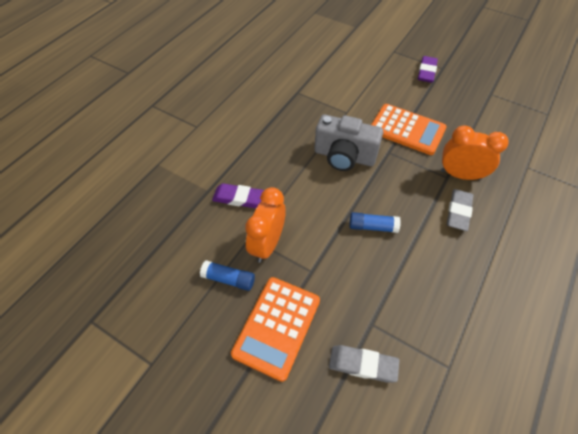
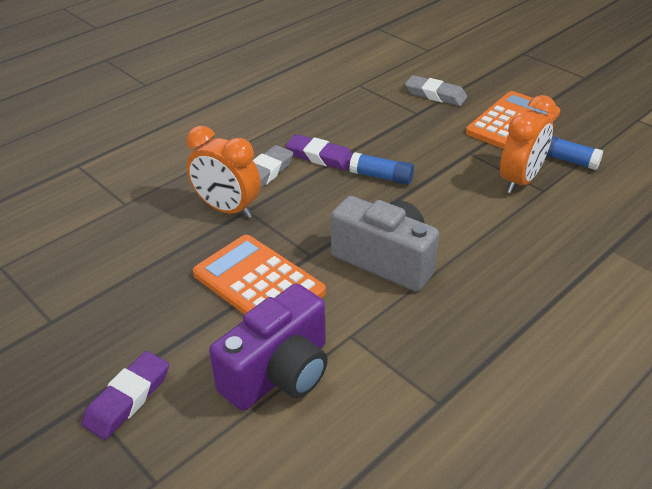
camera: 165 degrees left, 15 degrees down
(239, 198) = (560, 232): purple eraser -> purple eraser (320, 157)
(371, 91) = (279, 373): none -> purple camera

